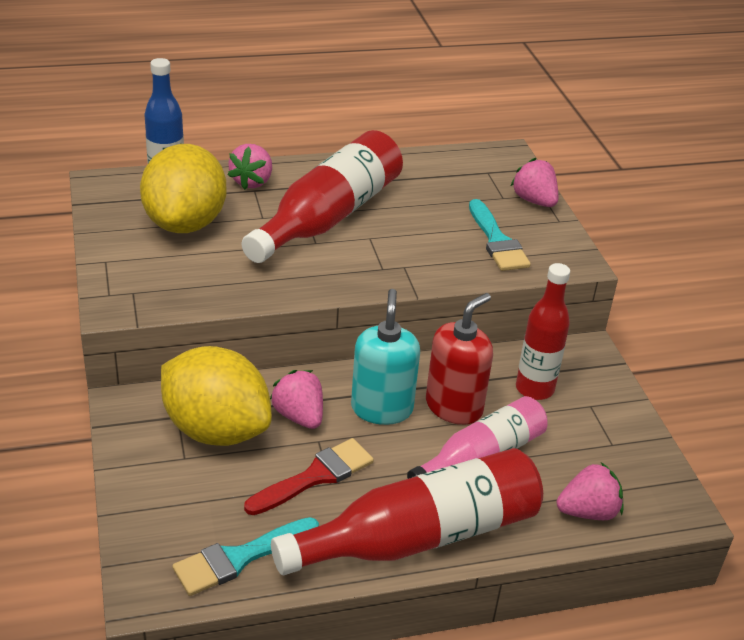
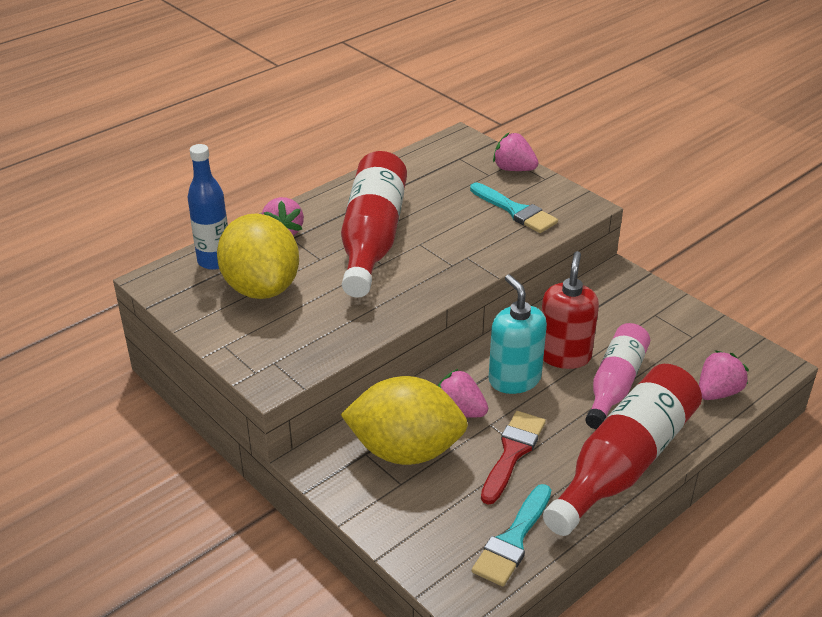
camera: 25 degrees left, 0 degrees up
(534, 389) = (607, 318): red bottle -> none

